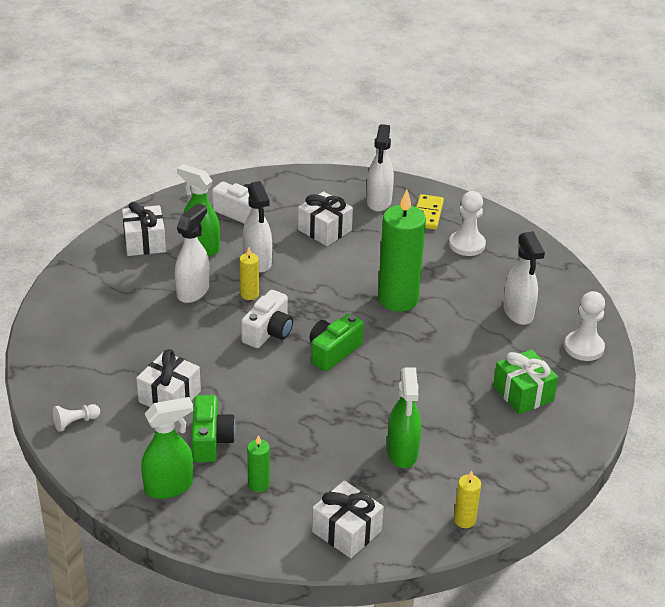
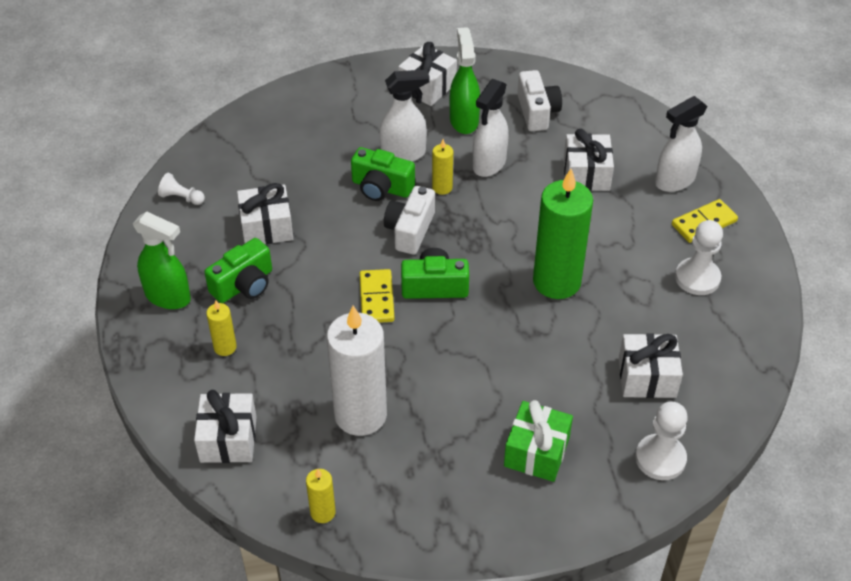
camera: 50 degrees right, 10 degrees up
(210, 320) = (381, 187): none -> green camera
(258, 484) = (225, 347): green candle -> yellow candle
(268, 332) = (410, 230): white camera -> white camera turned 120 degrees clockwise
(309, 384) = (376, 298): none -> yellow domino
(402, 453) = (360, 415): green spray bottle -> white candle
(518, 313) = (647, 377): white spray bottle -> white gift

